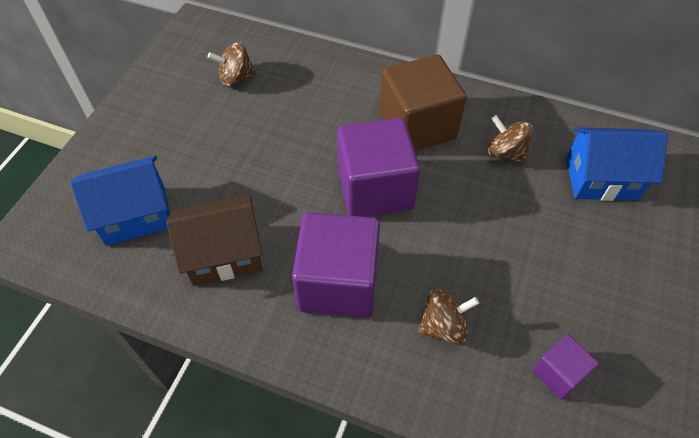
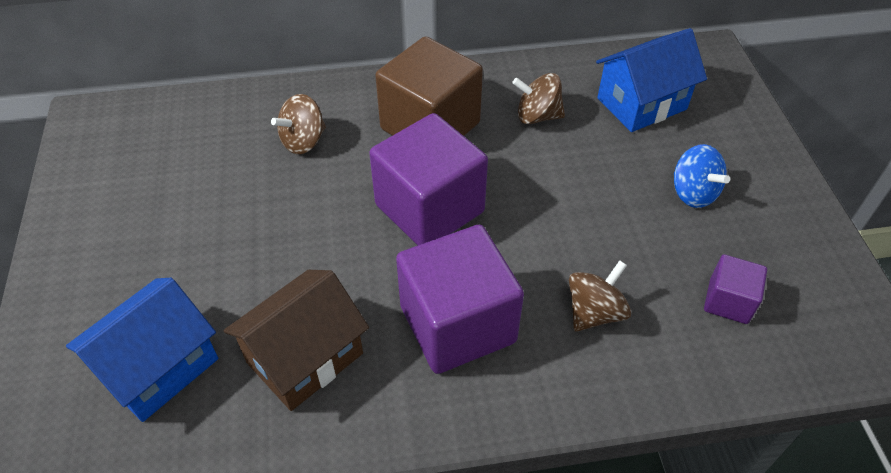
camera: 30 degrees left, 5 degrees down
(236, 78) = (183, 157): brown spinning top -> brown spinning top (303, 141)
(592, 272) = (693, 193): none -> blue spinning top

